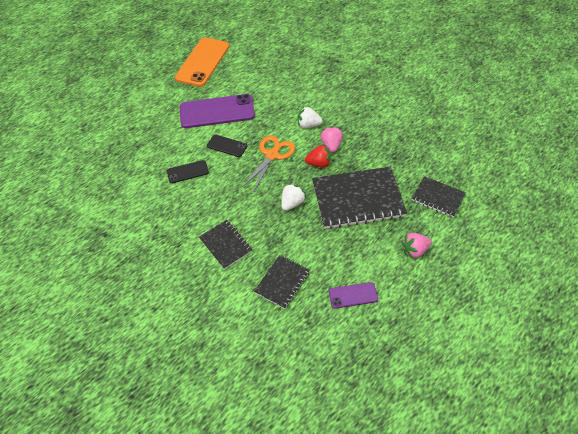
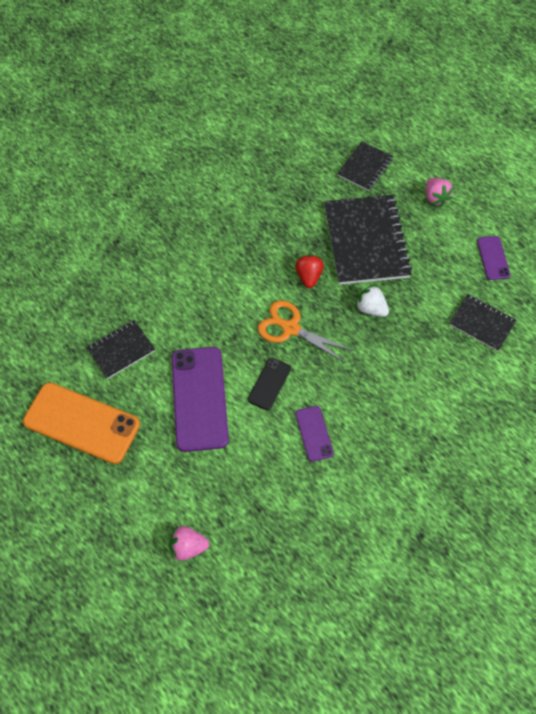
camera: 90 degrees left, 10 degrees up
(187, 172) = (314, 433): black phone -> purple phone
(225, 245) = (433, 382): black notebook -> black notebook (121, 350)
(308, 125) = (240, 284): white strawberry -> none
(331, 145) = (278, 261): pink strawberry -> pink strawberry (188, 546)

